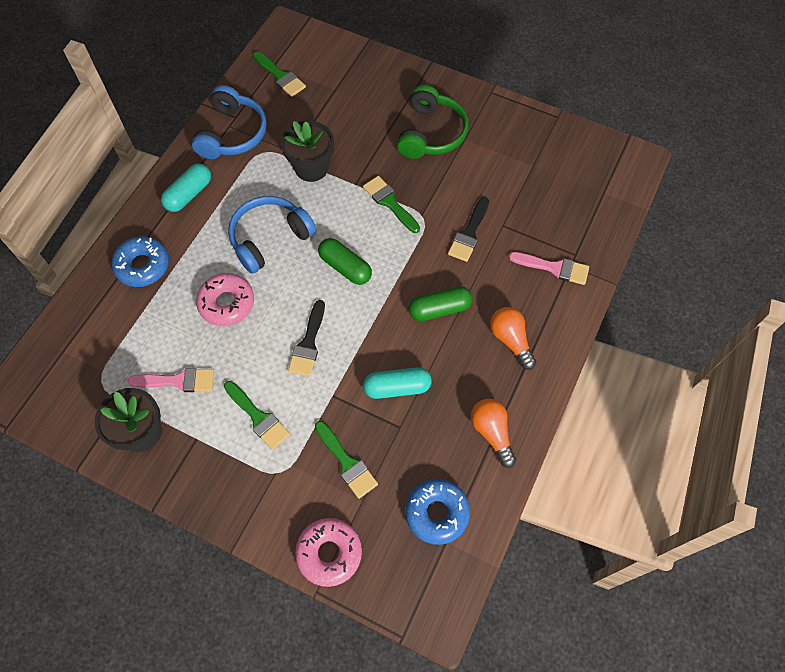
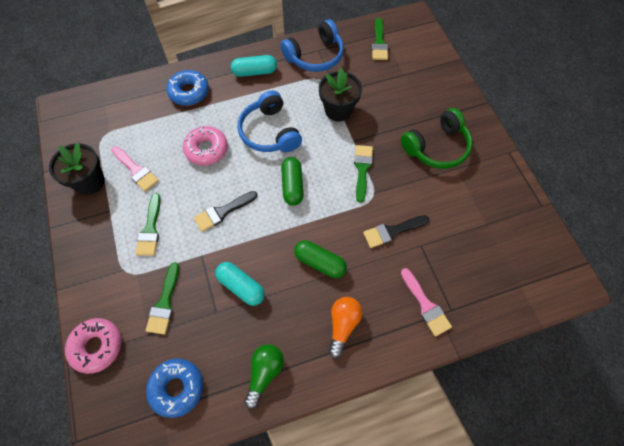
camera: 45 degrees right, 0 degrees up
(269, 238) = (269, 132): blue headphones -> blue headphones turned 120 degrees counterclockwise
(492, 433) = (264, 373): orange light bulb -> green light bulb

